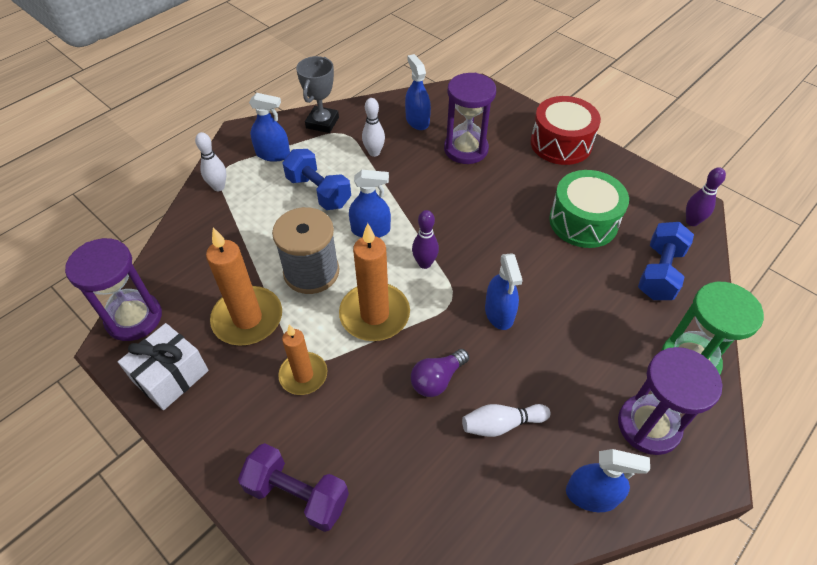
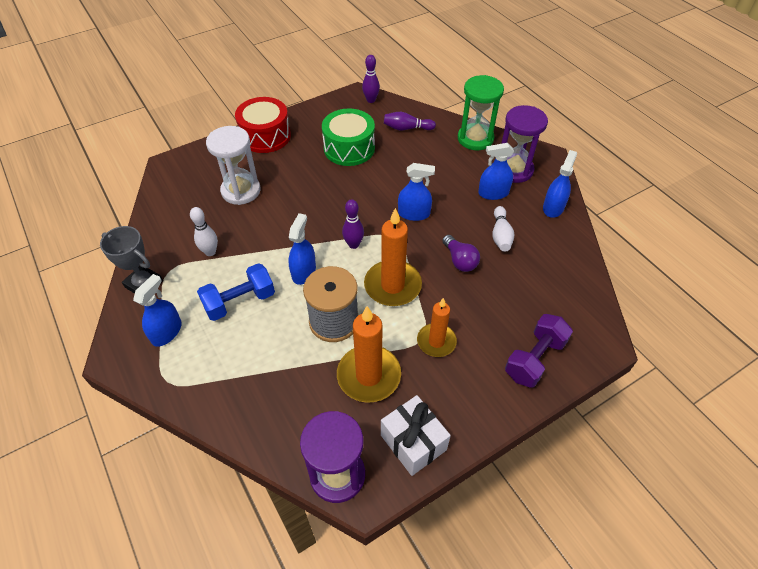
camera: 75 degrees left, 0 degrees up
(218, 187) = (190, 386): white bowling pin -> none
(417, 120) = (186, 213): blue spray bottle -> blue spray bottle (493, 193)
(466, 149) = (241, 191): purple hourglass -> white hourglass
(659, 273) = (407, 128): blue dumbbell -> purple bowling pin

